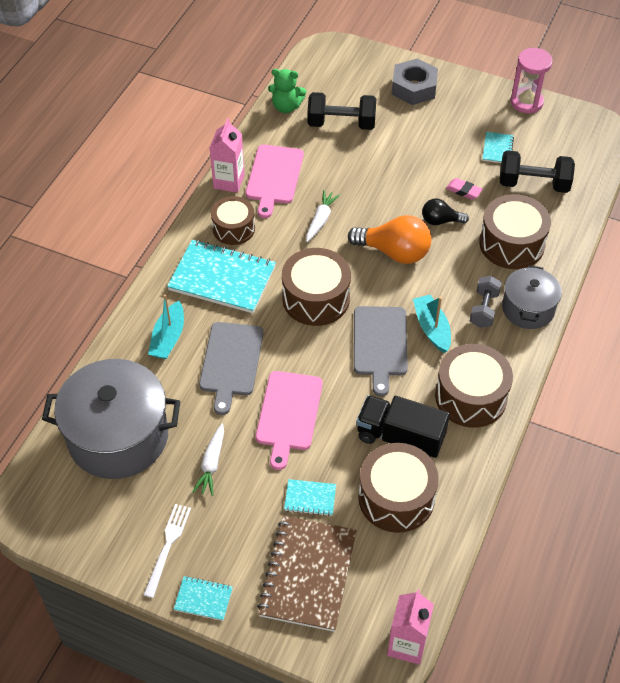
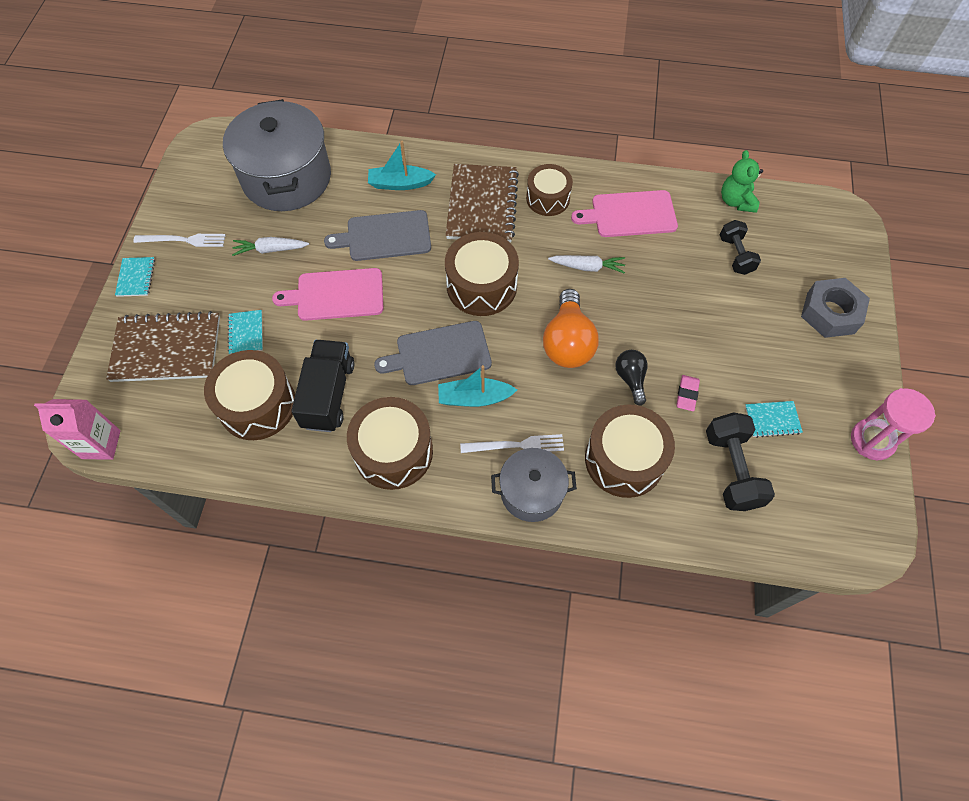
camera: 75 degrees right, 10 degrees up
(222, 278) = (482, 205): turquoise notebook -> brown notebook
(229, 181) = (608, 180): pink carton -> none
(341, 123) = (735, 255): black dumbbell -> black dumbbell, size x0.66
(432, 328) = (474, 398): turquoise boat -> turquoise boat turned 150 degrees counterclockwise
(484, 309) = (516, 445): grey dumbbell -> white fork

